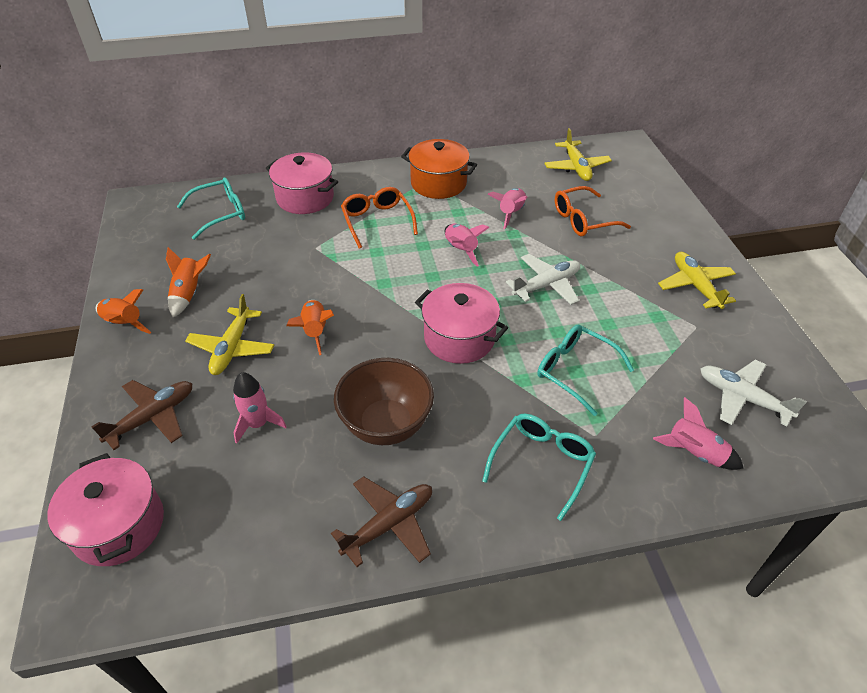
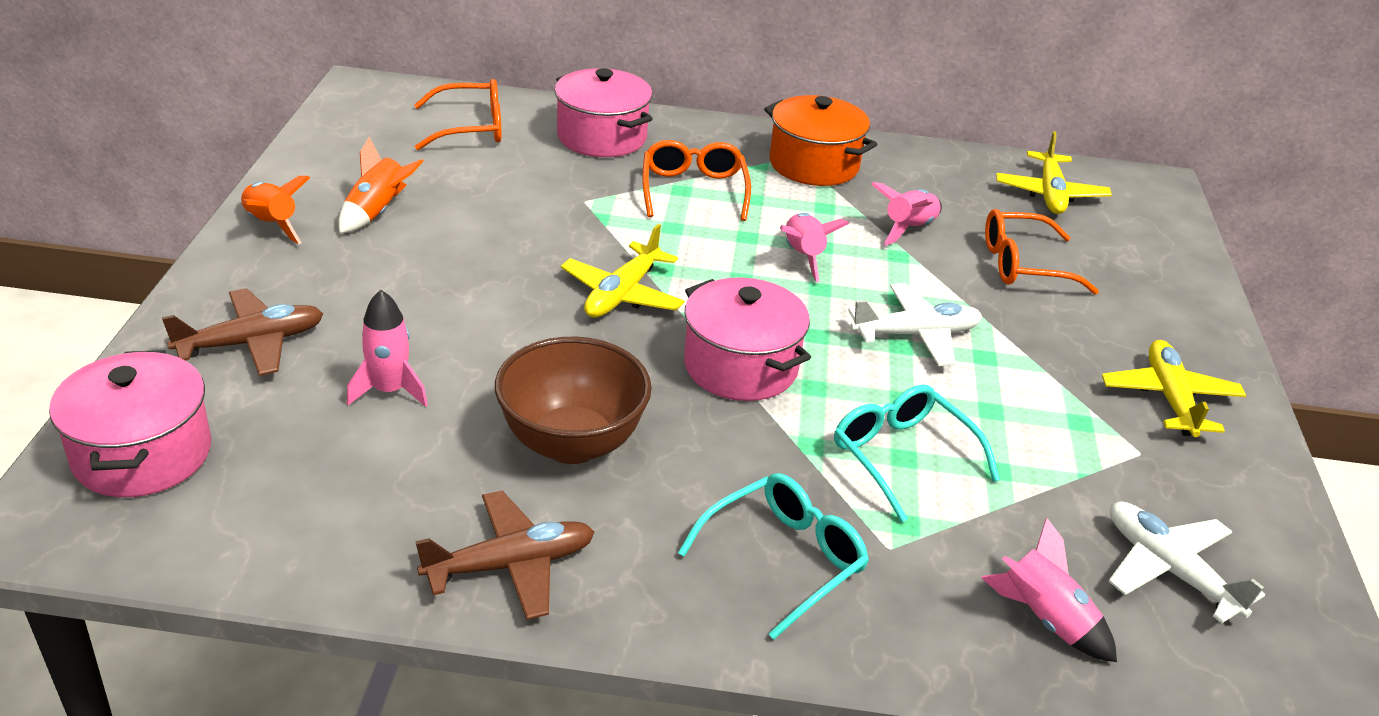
camera: 15 degrees right, 10 degrees down
(220, 213) = (470, 128): turquoise glasses -> orange glasses
(232, 348) = (402, 291): yellow plane -> yellow plane (622, 294)
(315, 331) = (529, 302): orange rocket -> none

